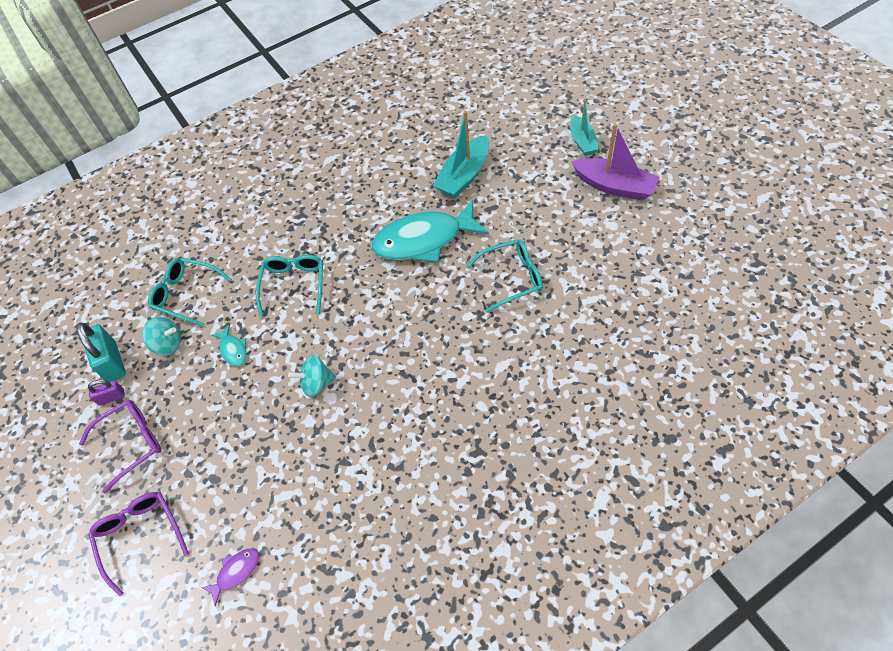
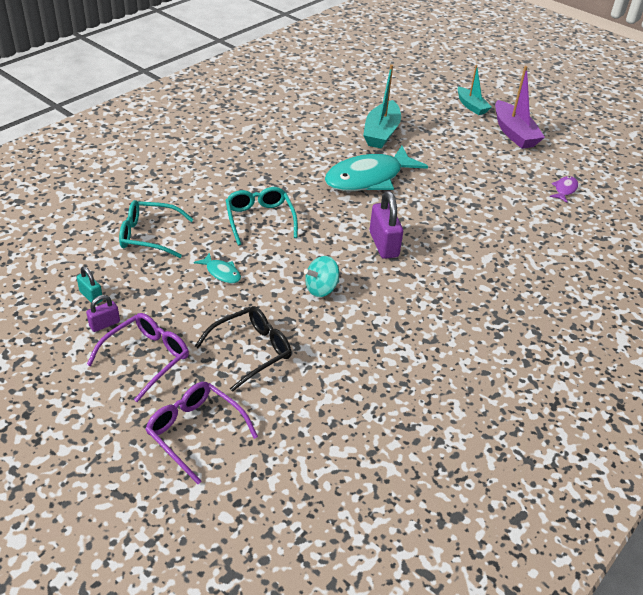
camera: 25 degrees left, 15 degrees down
(112, 362) = (91, 296): turquoise padlock -> turquoise padlock, size x0.54
(168, 344) = (148, 275): turquoise spinning top -> none
(222, 451) = (251, 351): none -> black glasses
(236, 572) = (315, 444): purple fish -> purple fish (564, 190)
(402, 333) = (383, 244): none -> purple padlock
(511, 278) = (462, 198): turquoise glasses -> none
(614, 186) = (514, 133): purple boat -> purple boat turned 60 degrees clockwise

